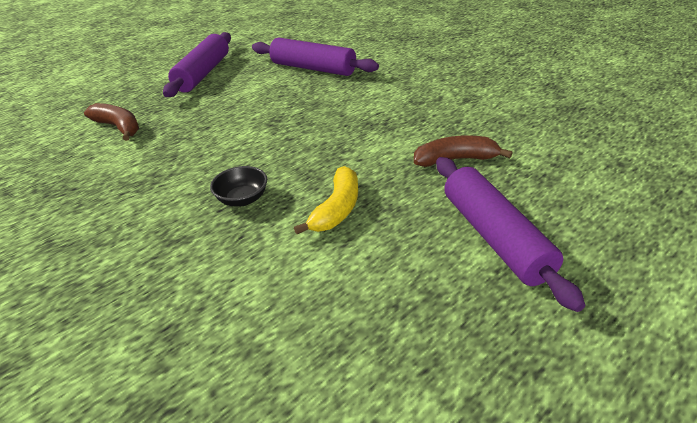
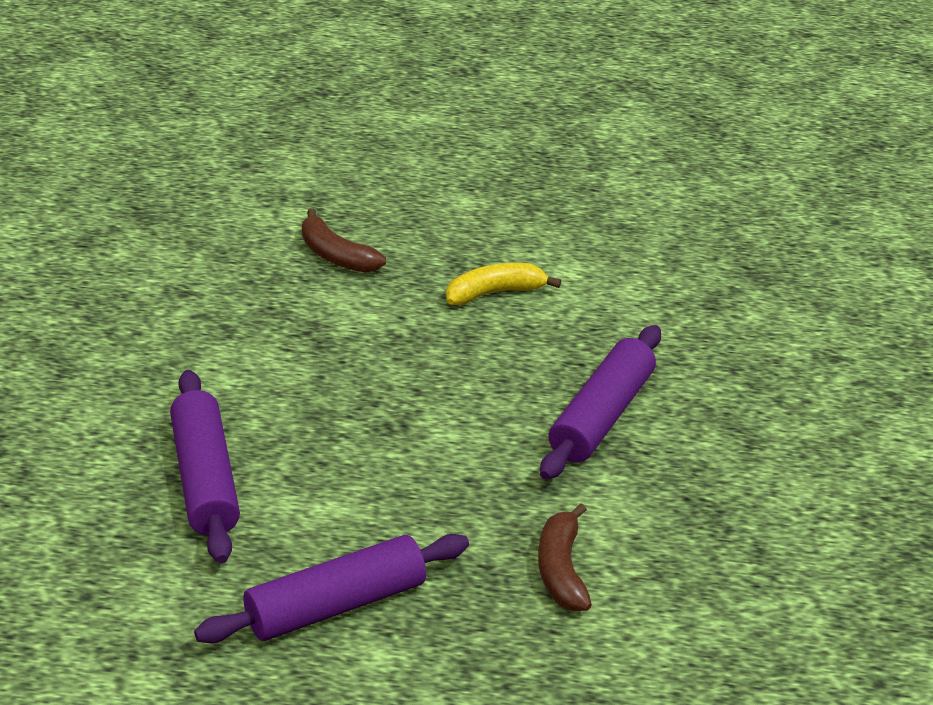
camera: 135 degrees left, 0 degrees up
(242, 199) = (551, 358): black bowl -> none
(495, 237) = (434, 200): purple rolling pin -> purple rolling pin (601, 416)

